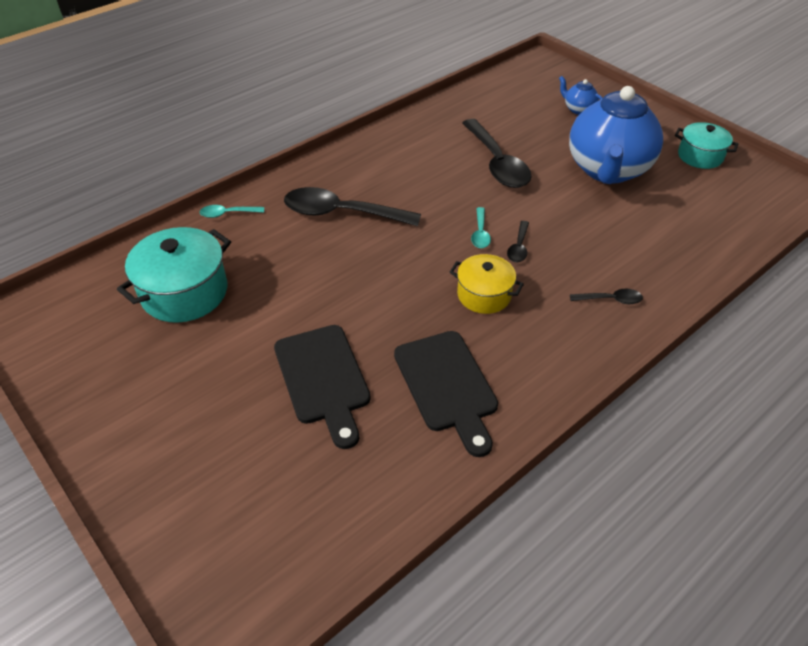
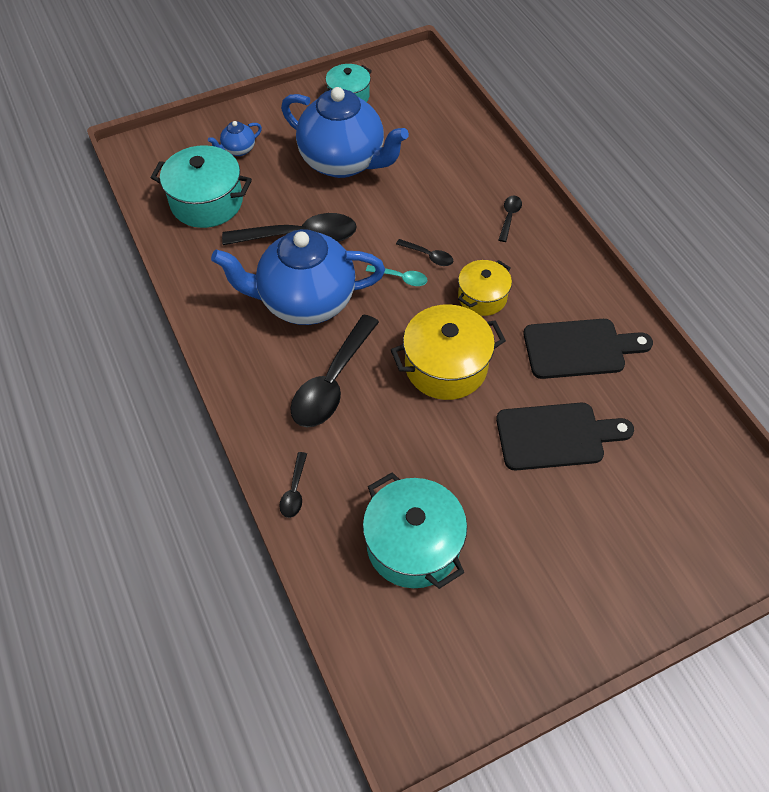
camera: 75 degrees left, 10 degrees up
(227, 214) = (294, 491): turquoise spoon -> black spoon
(384, 282) = (446, 366): none -> yellow pot
(424, 181) = (305, 301): none -> blue teapot
(506, 107) = (207, 202): none -> turquoise pot

